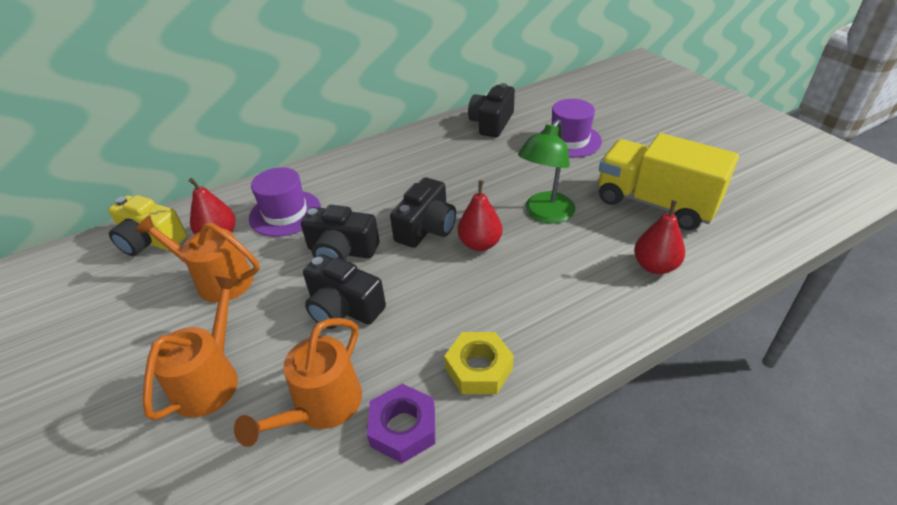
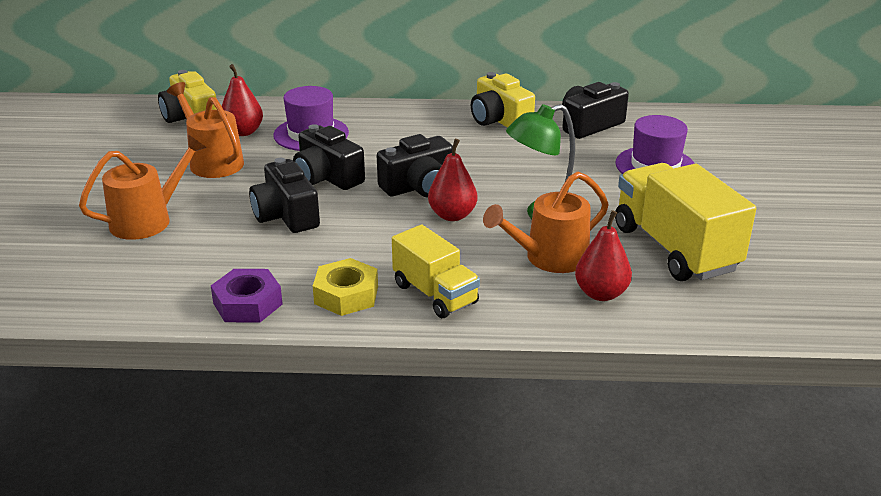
camera: 30 degrees right, 10 degrees down
(321, 407) = (204, 267): orange watering can -> orange watering can (549, 258)
(425, 142) = (499, 120): none -> yellow camera
(546, 328) = (435, 294): none -> yellow truck

